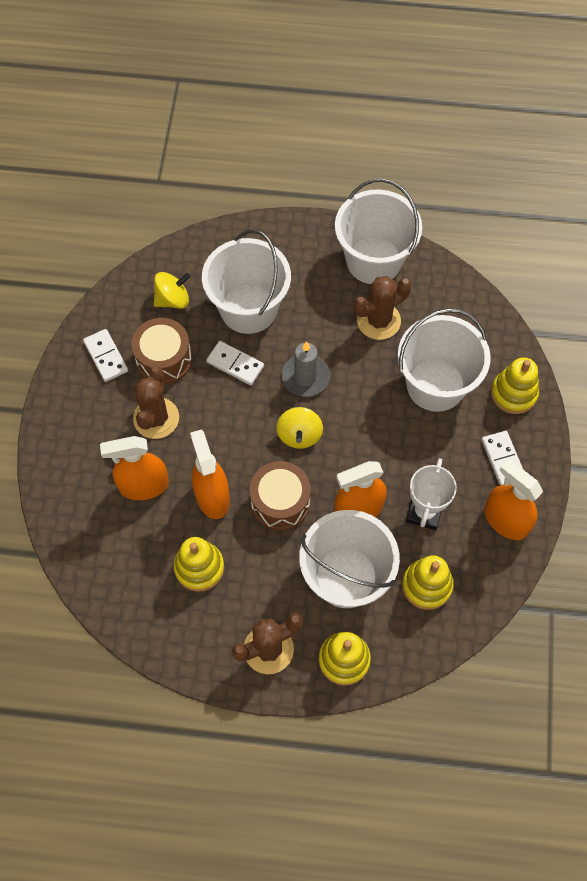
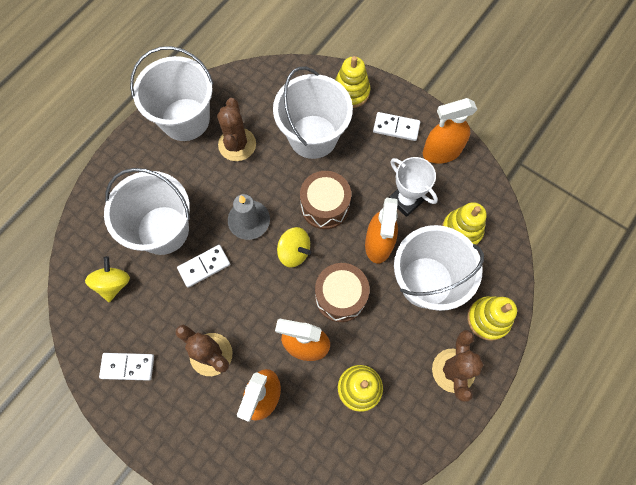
camera: 60 degrees left, 5 degrees up
(164, 359) = (163, 320): brown drum -> brown drum (325, 206)

